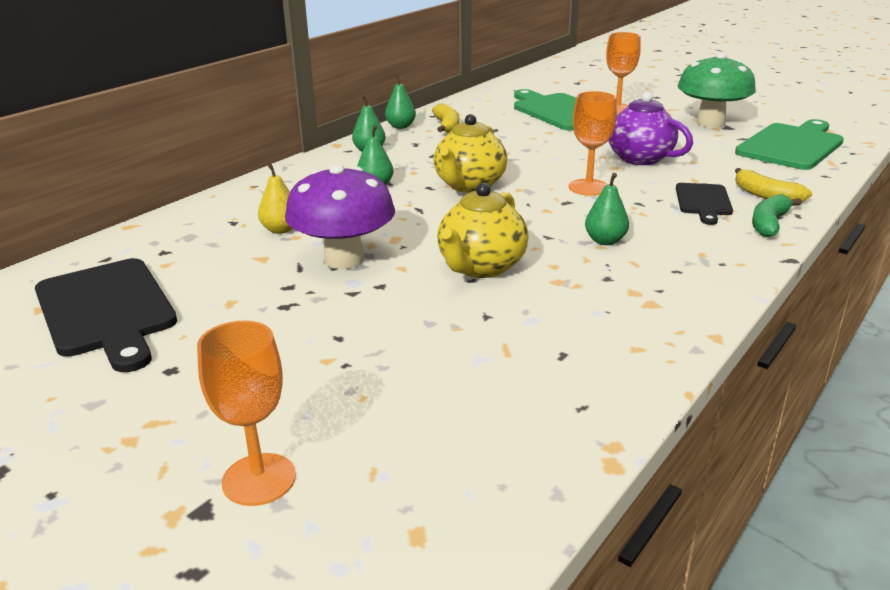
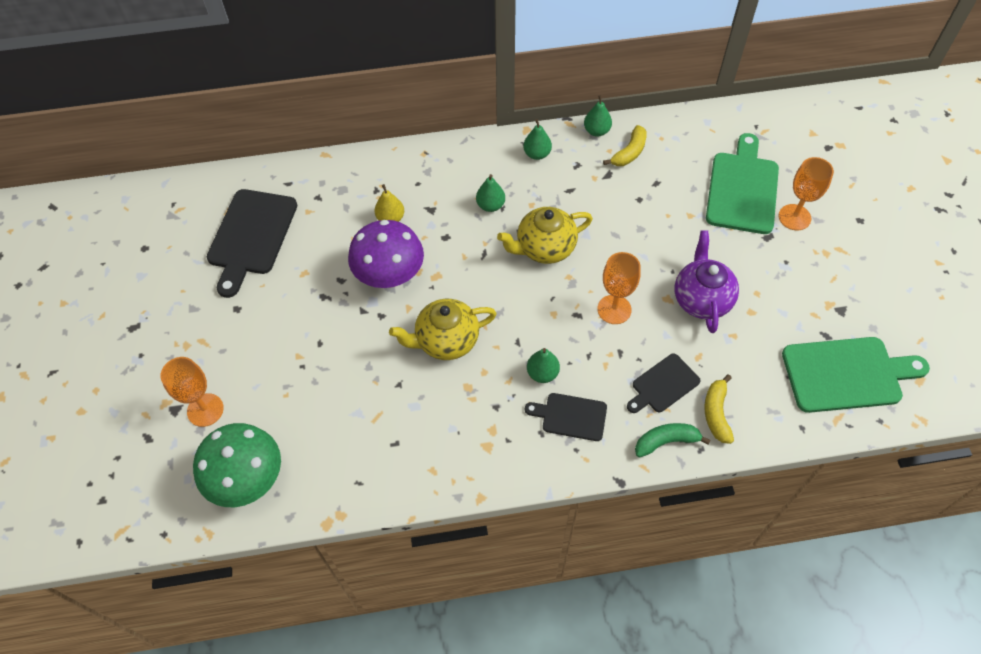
camera: 45 degrees right, 30 degrees up
(678, 249) = (571, 416): none -> black cutting board
(710, 123) = (837, 294): green mushroom -> green mushroom (248, 480)

